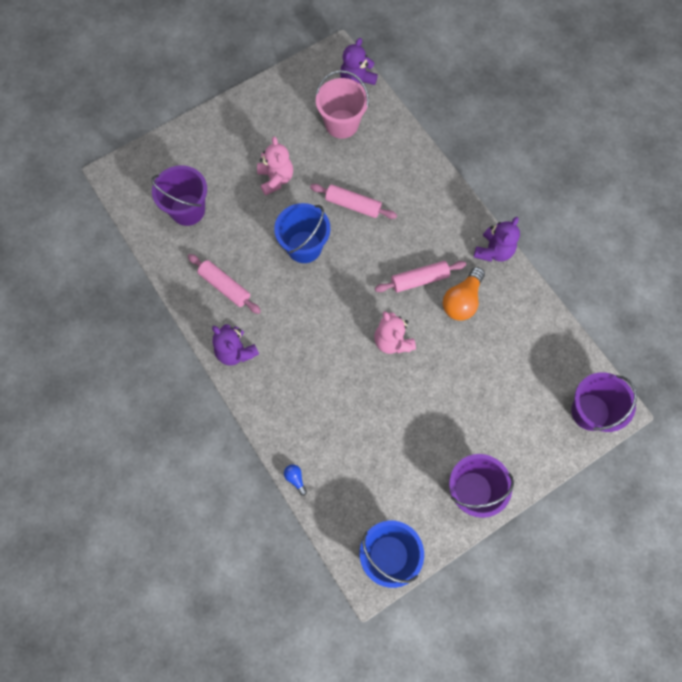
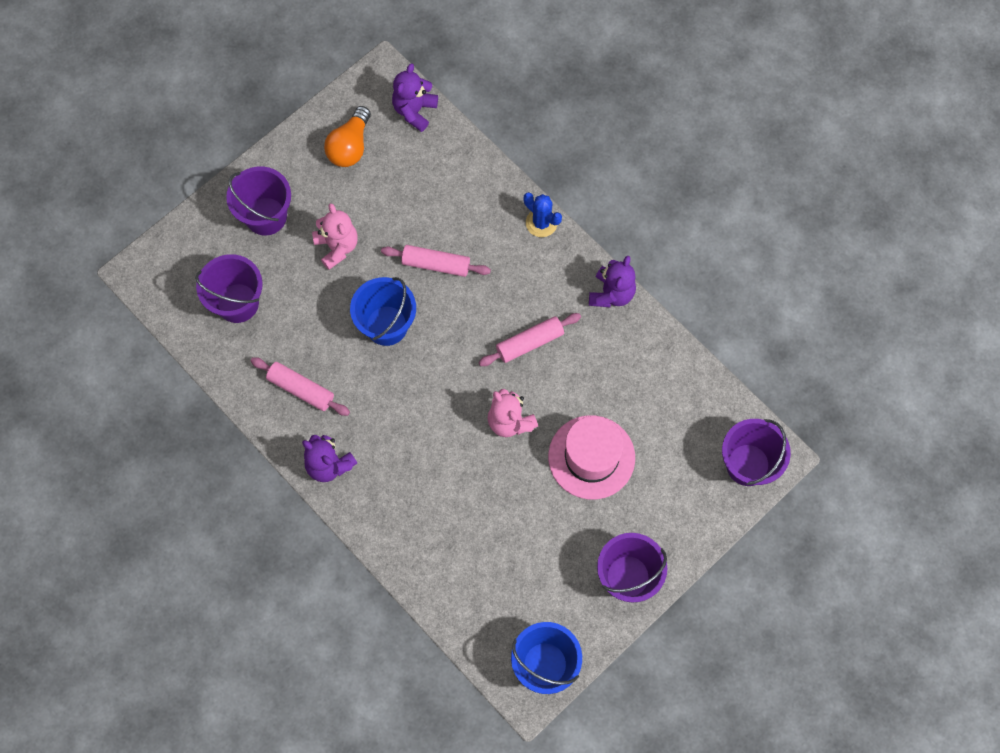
camera: 10 degrees left, 0 degrees up
(224, 146) = (266, 216): none -> purple bucket
(295, 478) = (425, 598): blue light bulb -> none
(341, 124) = (405, 164): pink bucket -> none
(444, 186) = (541, 223): none -> blue cactus
(456, 382) = (591, 457): none -> pink hat
(462, 301) = (583, 360): orange light bulb -> orange light bulb (350, 146)

